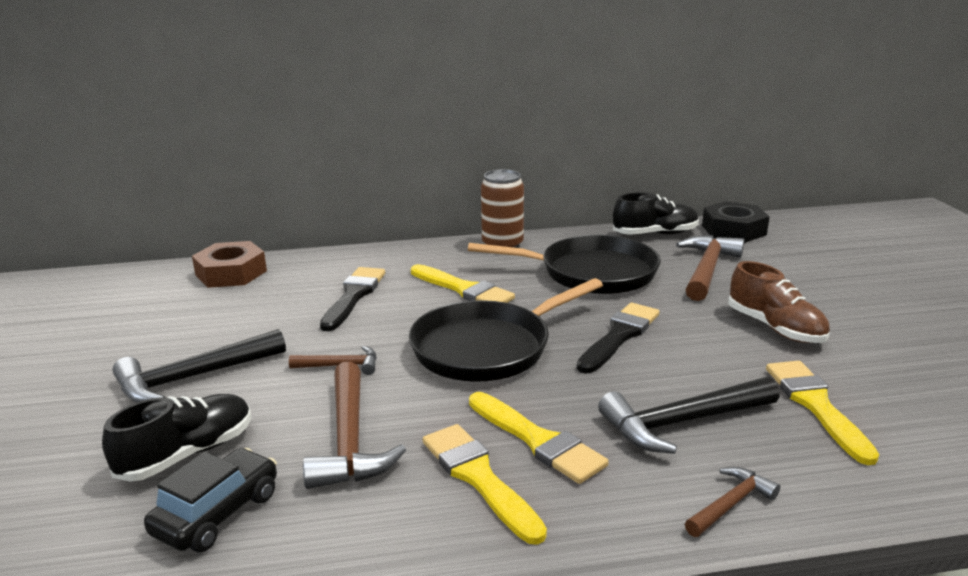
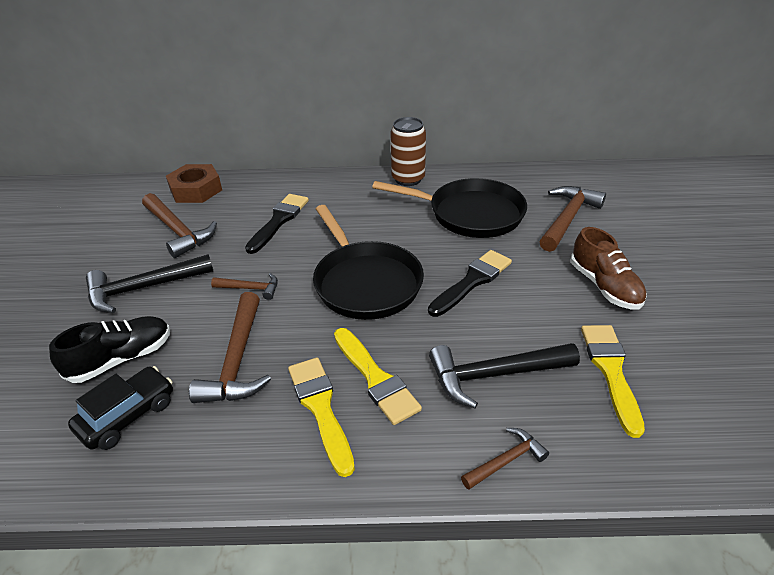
camera: 10 degrees right, 15 degrees up
(221, 316) = (178, 231): none -> brown hammer
(463, 289) = (364, 222): yellow brush -> none
(487, 347) = (365, 282): black pan -> black pan turned 90 degrees counterclockwise
(655, 234) = (536, 177): black shoe -> none
(733, 230) = (604, 178): black nut -> none

